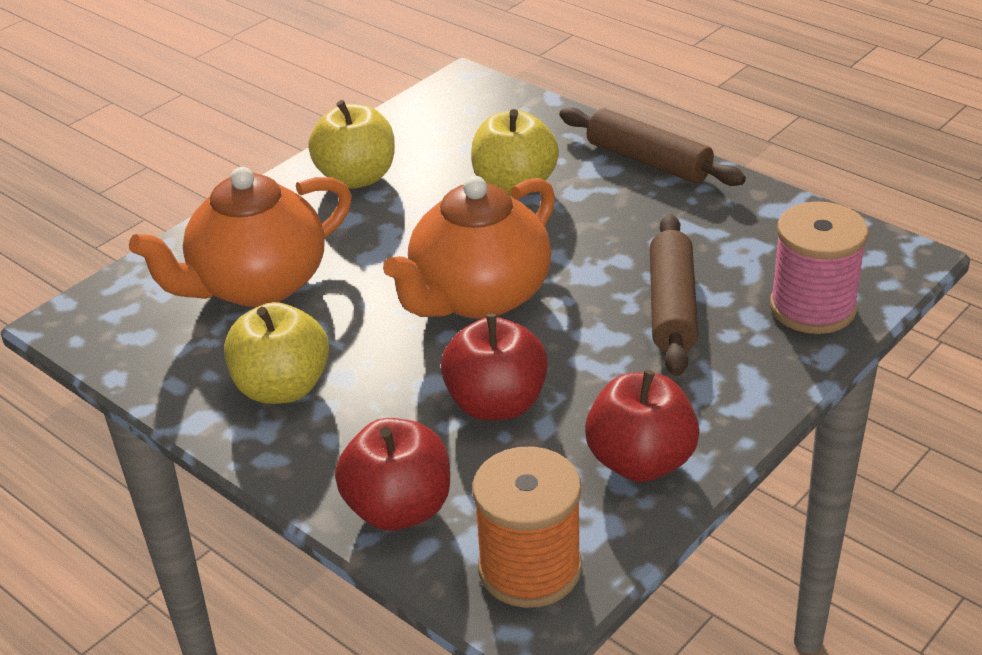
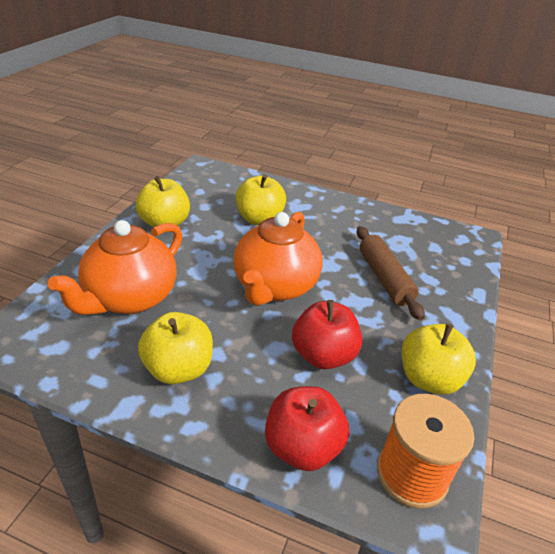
camera: 25 degrees left, 0 degrees up
(641, 461) = (429, 379): red apple -> yellow apple
(648, 161) = (323, 200): brown rolling pin -> none
(812, 307) = (454, 269): pink spool -> none

